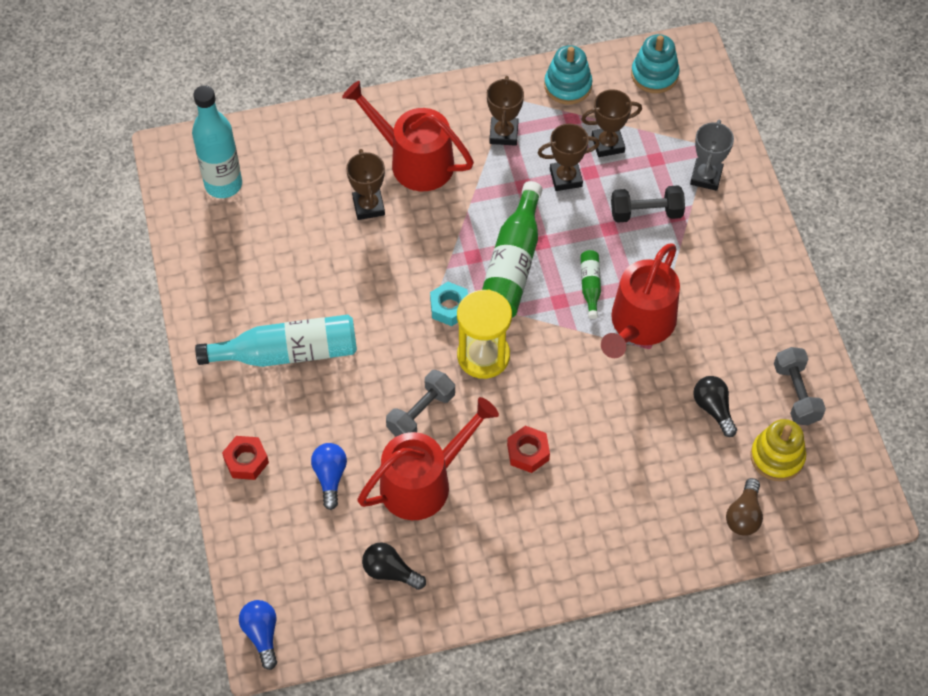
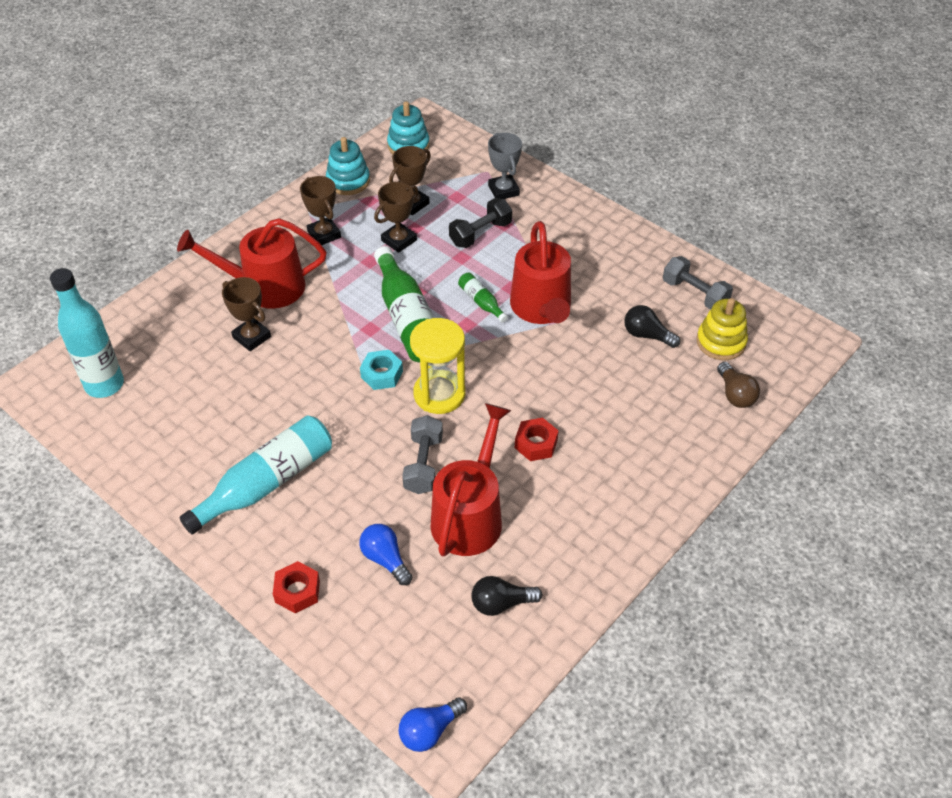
camera: 35 degrees left, 10 degrees down
(262, 634) = (429, 731): blue light bulb -> blue light bulb turned 75 degrees counterclockwise

